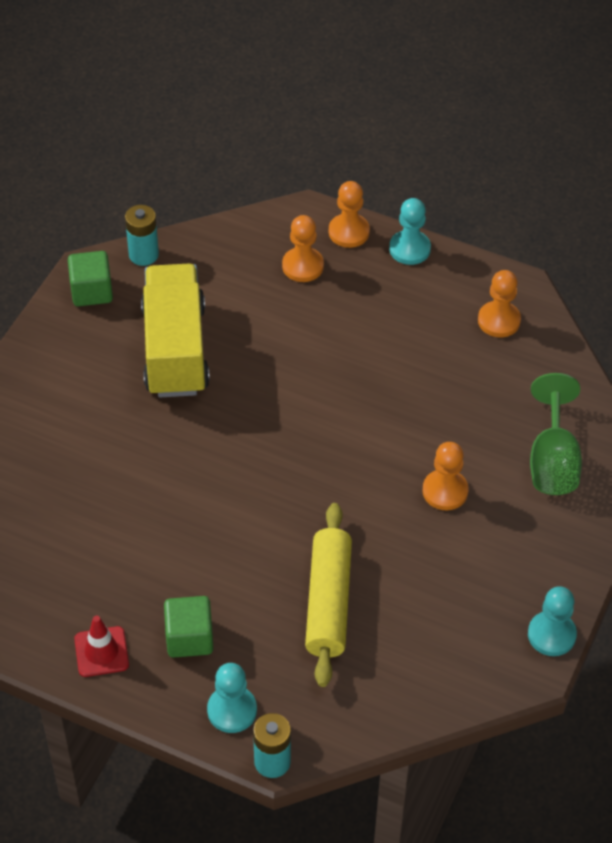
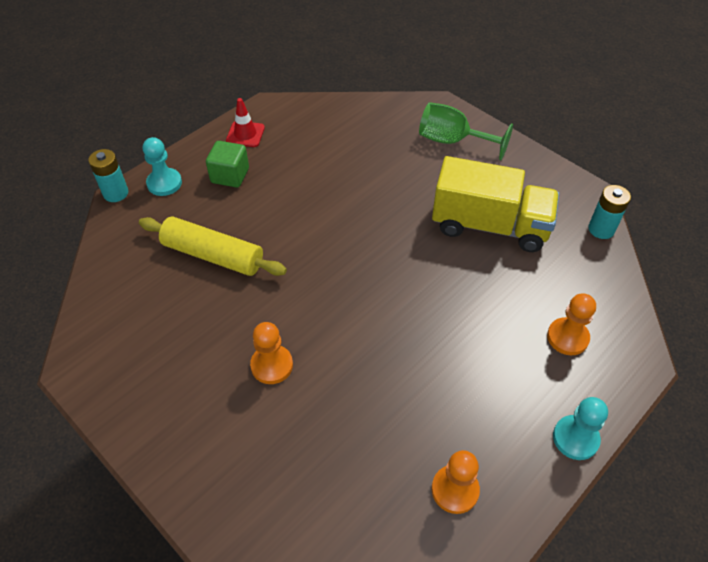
camera: 110 degrees right, 0 degrees up
(91, 291) = (565, 190): green cube -> none
(349, 232) = (608, 390): orange pawn -> none
(551, 635) = (94, 393): turquoise pawn -> none
(552, 460) = (262, 469): green goblet -> green goblet (452, 141)

